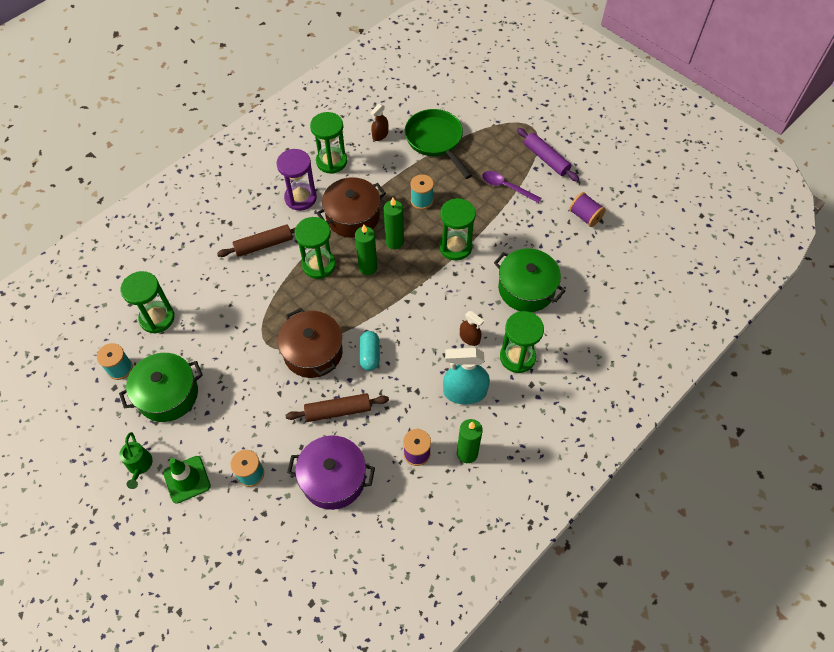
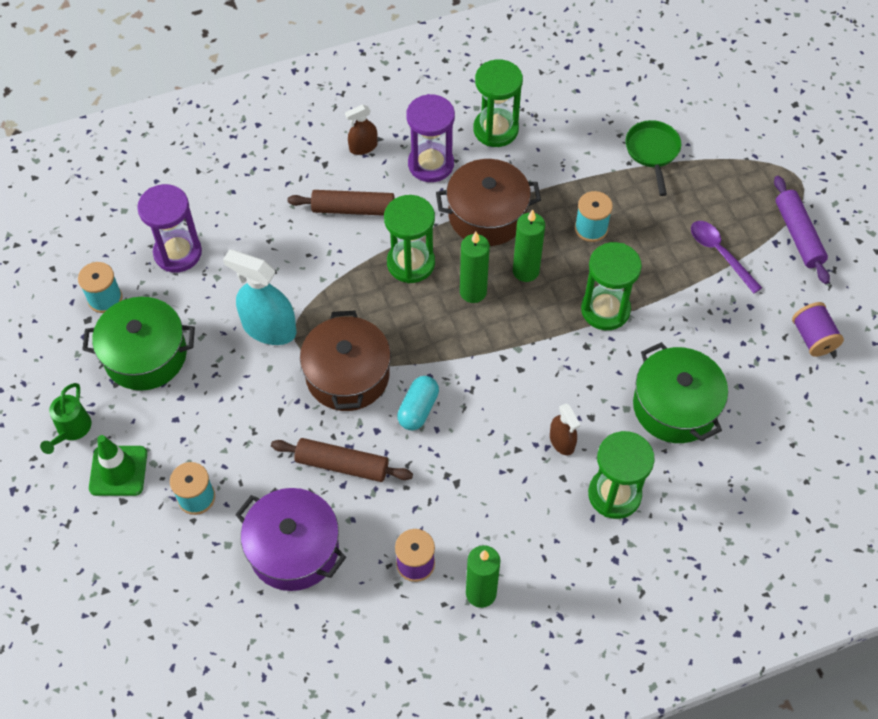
camera: 25 degrees right, 0 degrees up
(157, 318) = (178, 253): green hourglass -> purple hourglass
(380, 135) = (579, 116): brown spray bottle -> brown spray bottle (363, 147)
(436, 140) = (652, 152): green pan -> green pan, size x0.64
(464, 392) = (518, 511): turquoise spray bottle -> turquoise spray bottle (269, 328)

